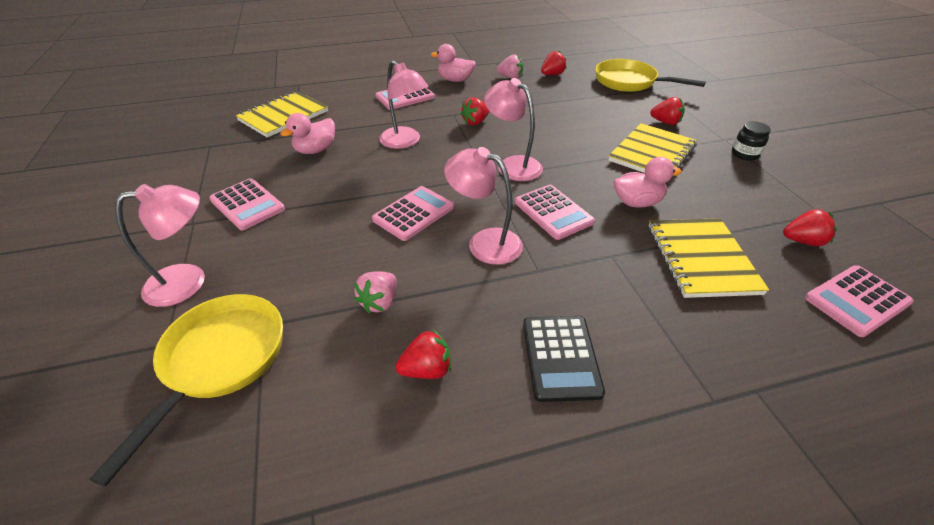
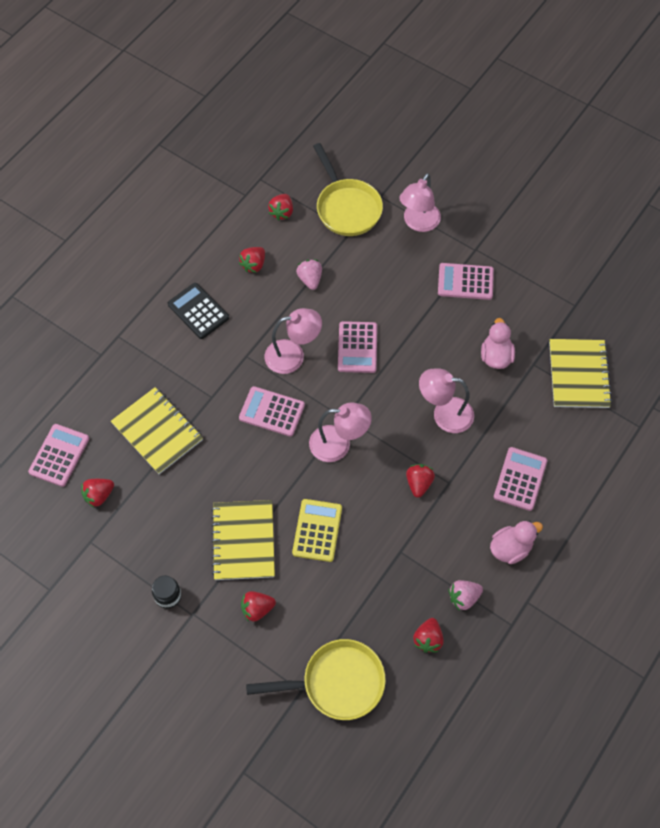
camera: 140 degrees right, 20 degrees up
(301, 424) = (282, 212): none -> red strawberry
(581, 134) = (317, 530): none -> yellow calculator
(637, 202) = (223, 463): pink duck -> none

